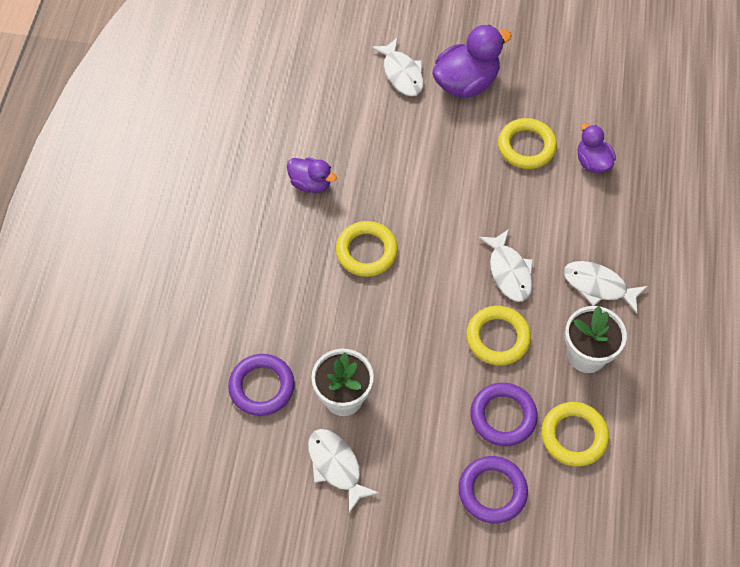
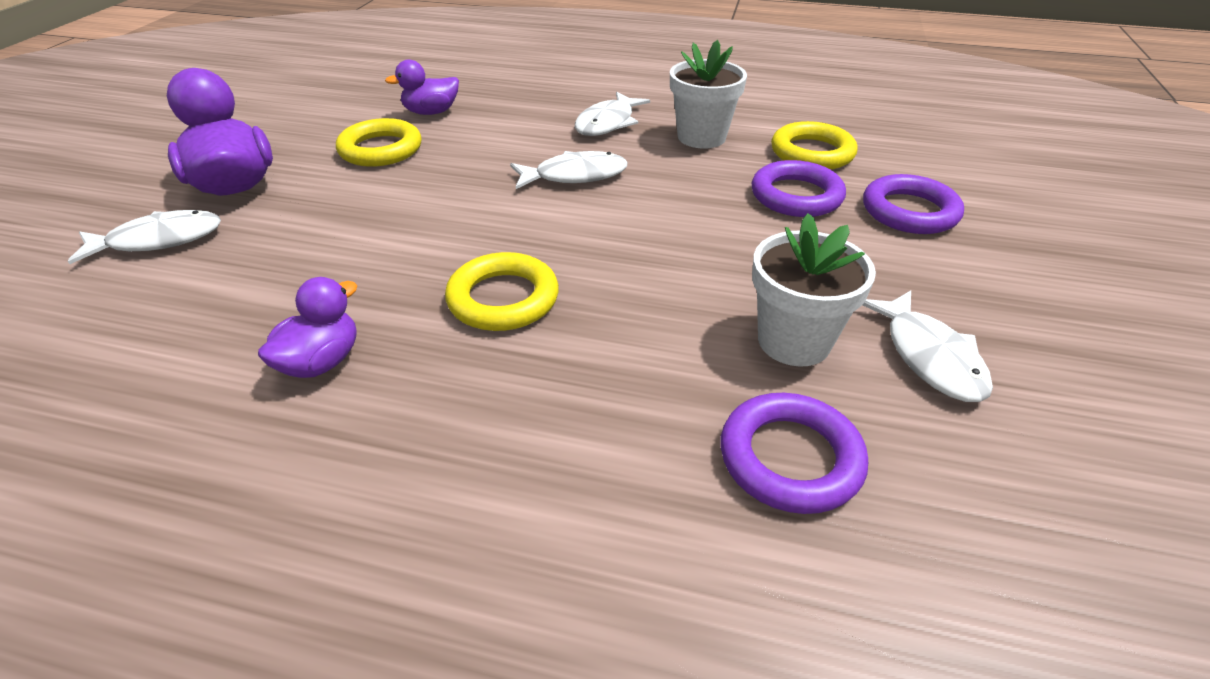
camera: 85 degrees left, 20 degrees down
(336, 466) = (929, 357): white fish -> white fish turned 75 degrees counterclockwise
(497, 338) = (677, 191): yellow ring -> none

